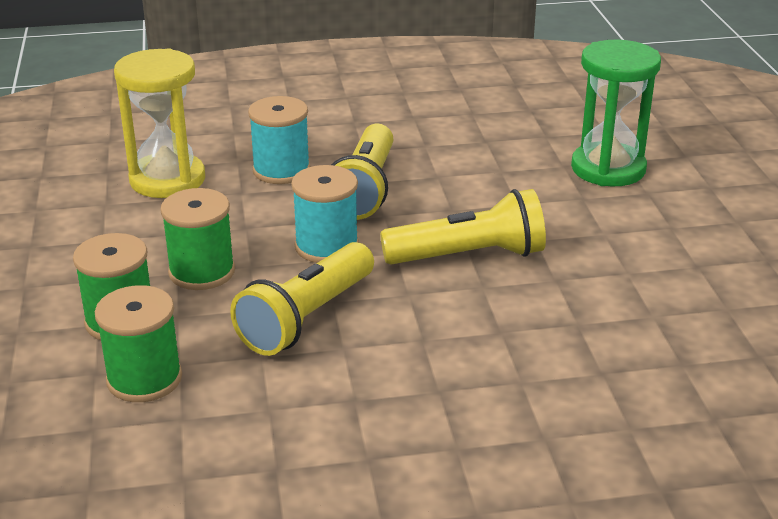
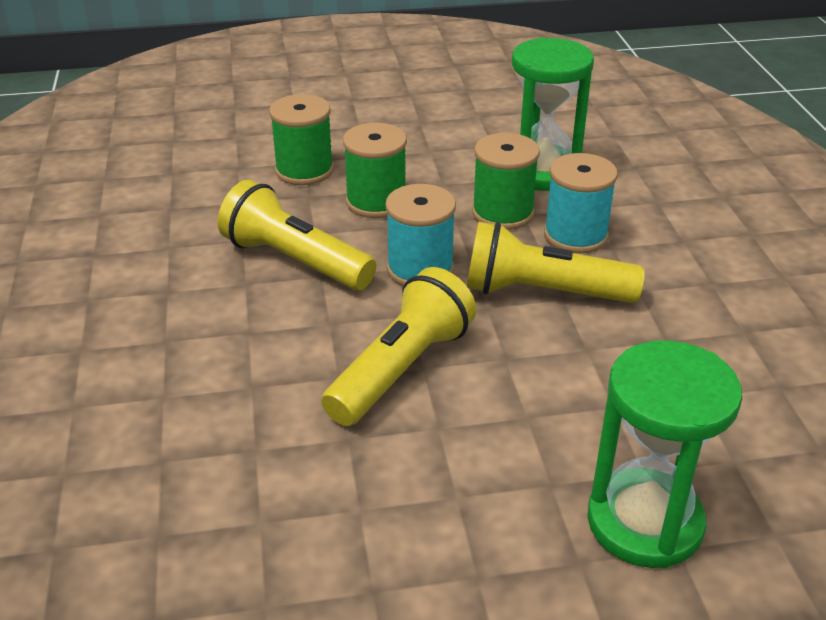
camera: 90 degrees right, 5 degrees up
(144, 379) = (224, 188): green spool -> green spool (502, 213)
(167, 180) = (542, 172): yellow hourglass -> green hourglass
(469, 256) = (401, 368): yellow flashlight -> yellow flashlight turned 135 degrees counterclockwise

